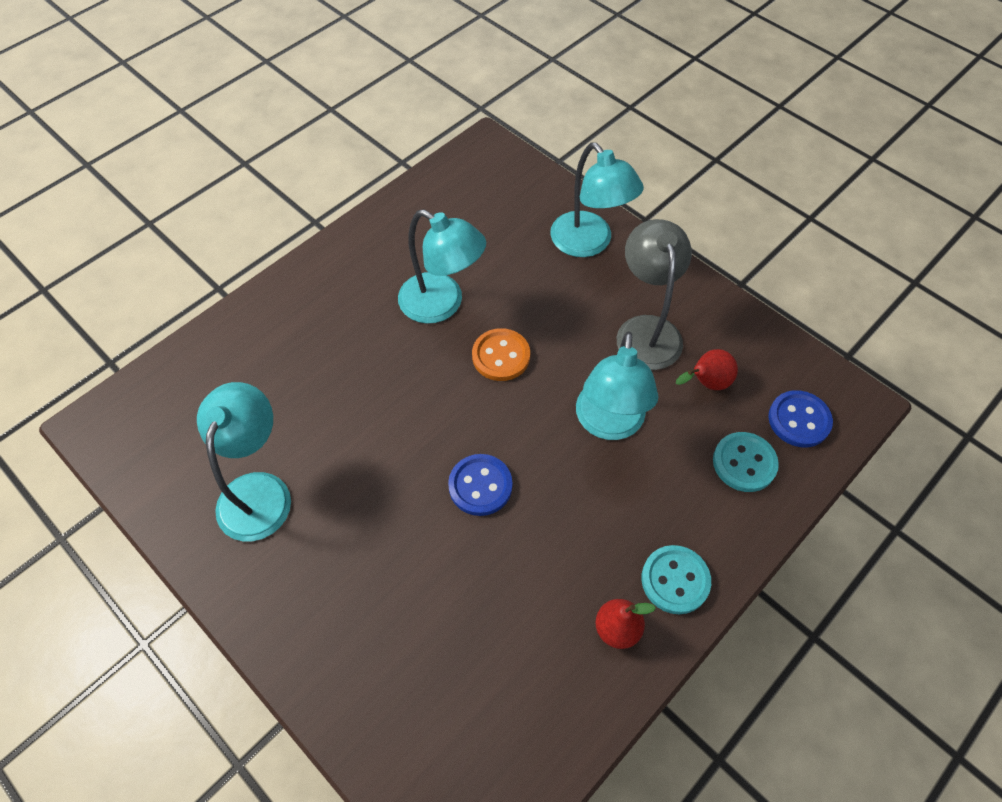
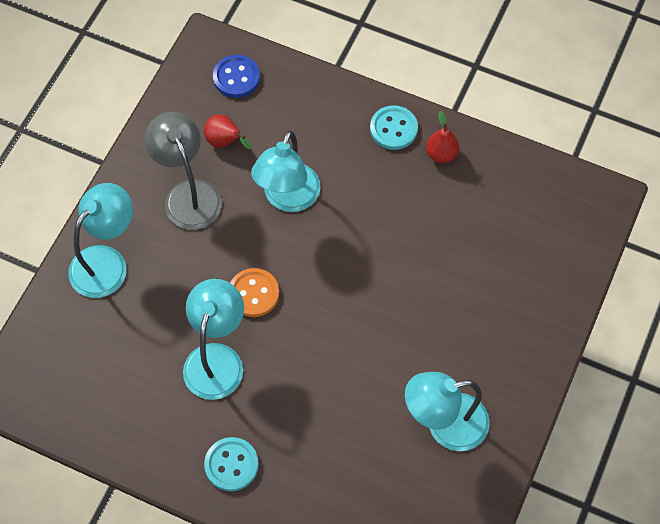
camera: 110 degrees left, 5 degrees up
(480, 486) = (375, 269): blue button -> none
(609, 424) = (288, 198): turquoise lamp -> turquoise lamp turned 120 degrees clockwise
(646, 330) = (188, 194): grey lamp -> grey lamp turned 90 degrees clockwise
(744, 463) = (286, 105): turquoise button -> turquoise button (231, 465)

